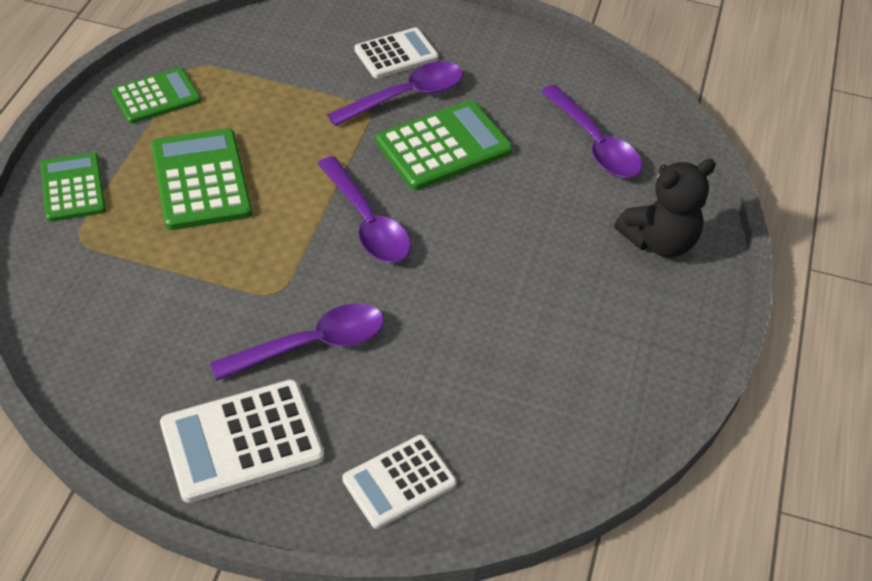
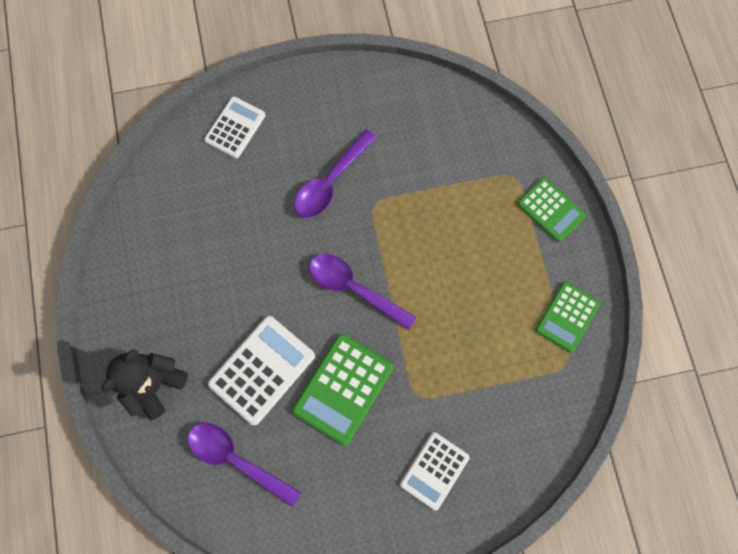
camera: 155 degrees right, 25 degrees up
(201, 180) = (480, 261): green calculator -> none
(242, 441) = (329, 106): white calculator -> white calculator (262, 369)
(406, 96) = (399, 426): purple spoon -> none

